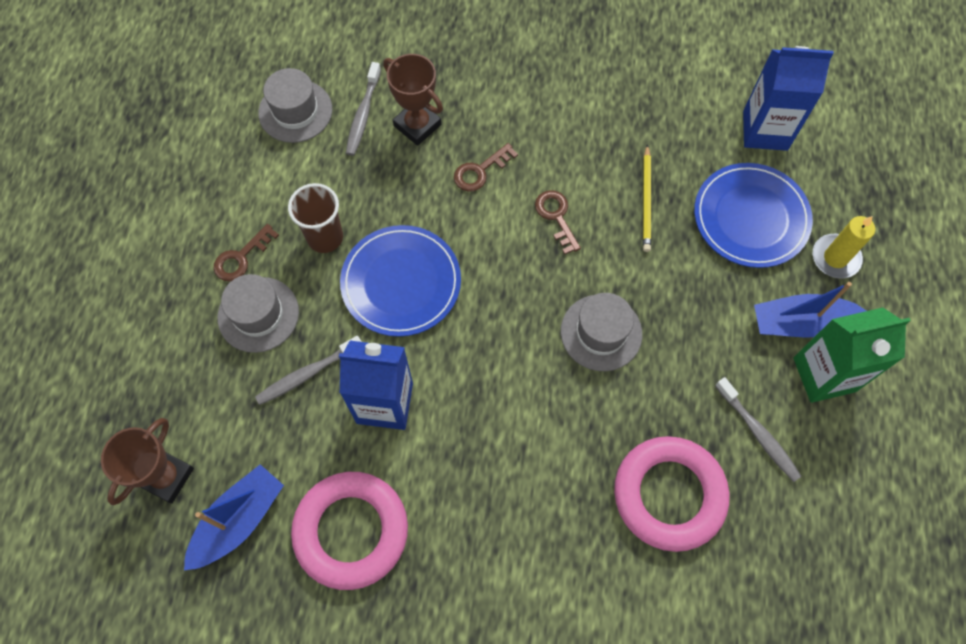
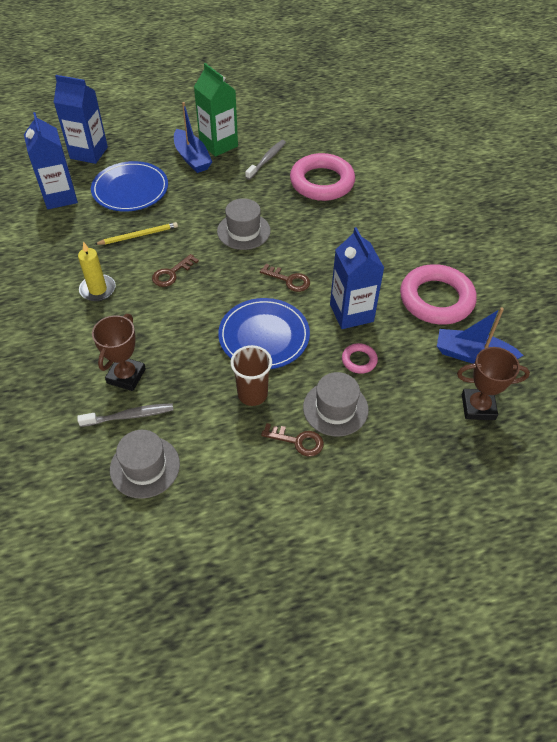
camera: 115 degrees left, 15 degrees down
(307, 374) = (359, 360): grey toothbrush -> pink ring
(480, 171) = (152, 324): brown key -> brown key (289, 280)
(835, 258) = (142, 153): yellow candle -> yellow candle (98, 289)
(859, 188) = (89, 153): none -> blue carton

